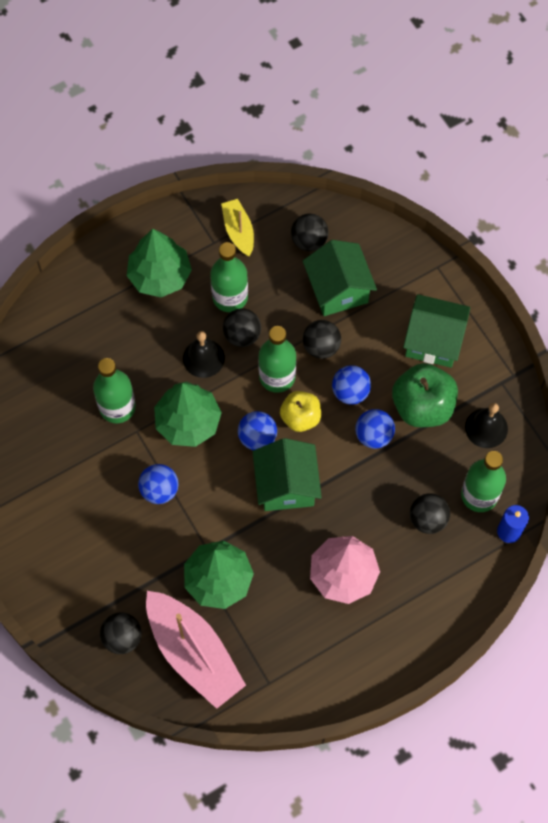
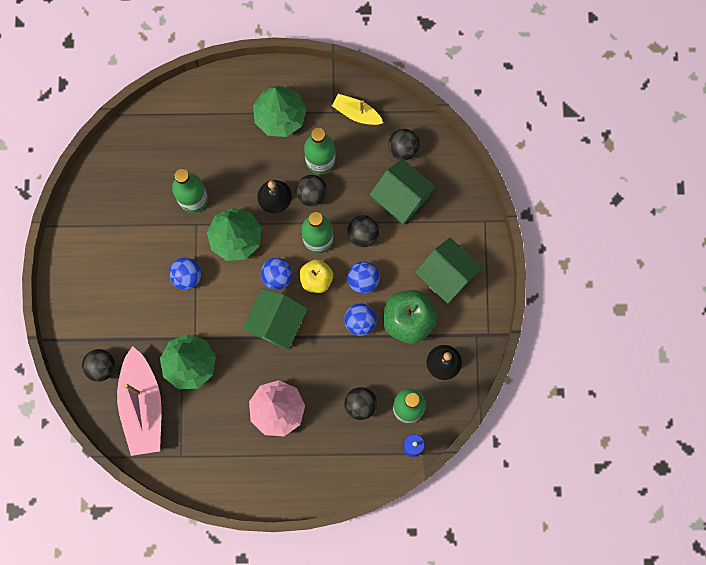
camera: 30 degrees right, 10 degrees up
(238, 231) = (356, 113): yellow boat -> yellow boat turned 75 degrees counterclockwise
(338, 289) = (401, 198): green house -> green house turned 60 degrees counterclockwise

